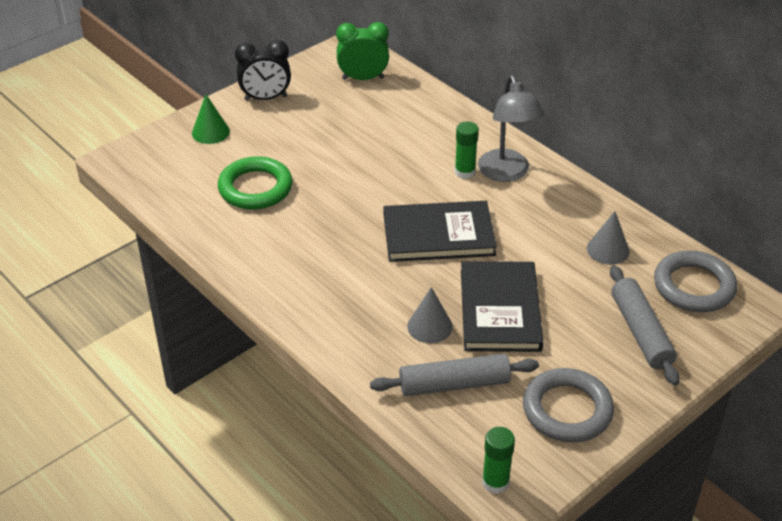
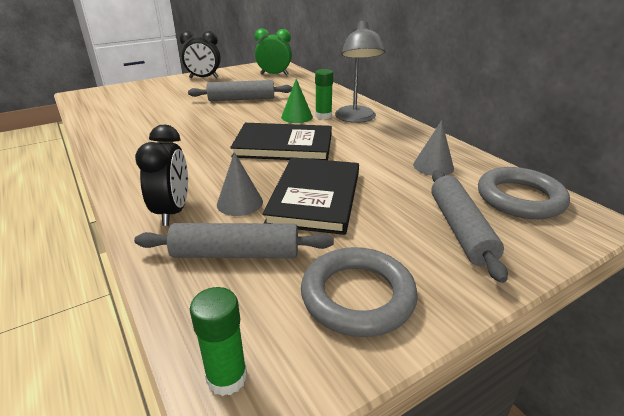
camera: 10 degrees right, 10 degrees down
(210, 132) = (154, 88): green cone -> green cone (297, 117)
(255, 188) = (160, 112): green ring -> none
(346, 146) = (241, 99): none -> grey rolling pin
(371, 346) = (173, 212): none -> black clock

